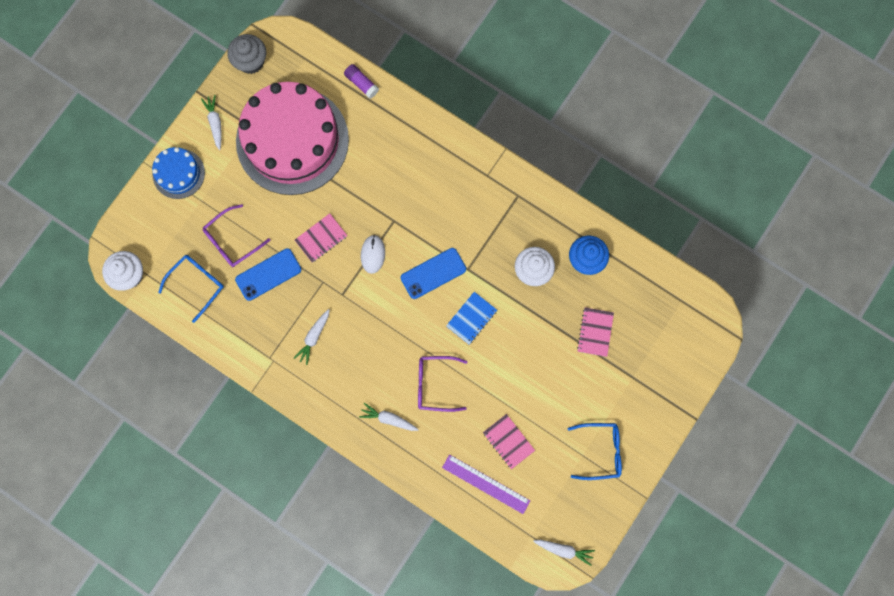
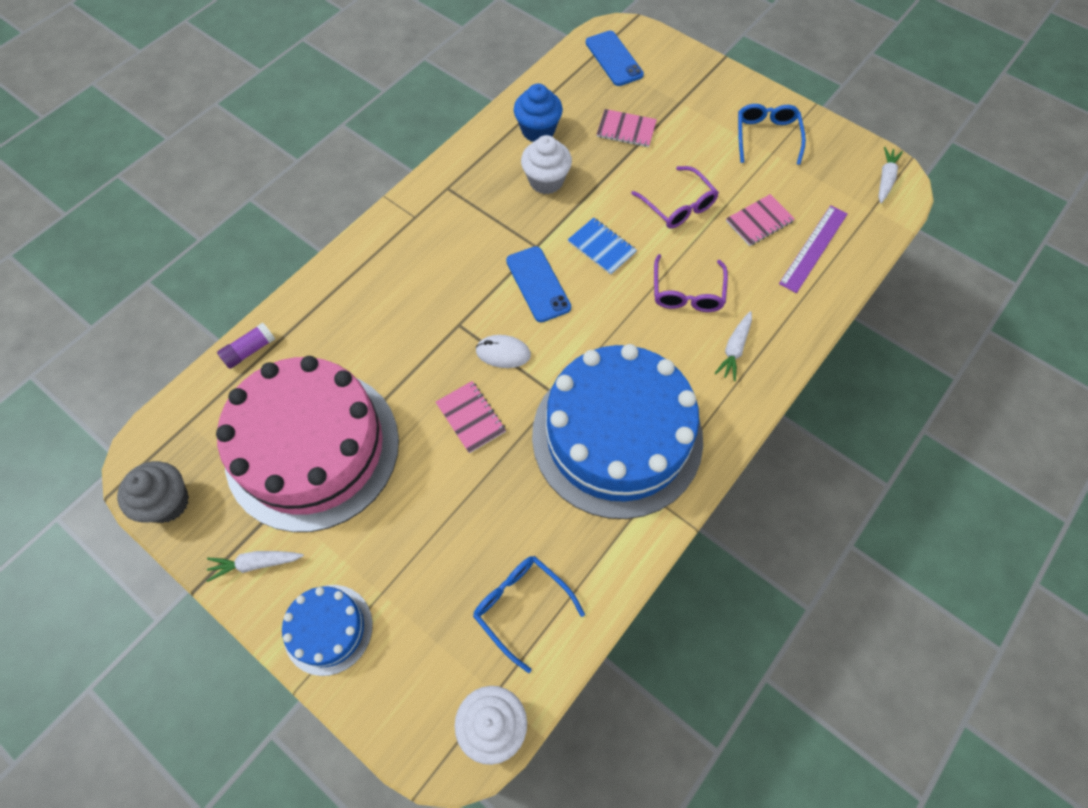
camera: 85 degrees left, 15 degrees down
(232, 240) = (456, 546): purple glasses -> purple glasses (678, 205)
(268, 274) = (517, 494): blue phone -> blue phone (614, 59)
(314, 337) = (617, 436): white carrot -> blue cake

